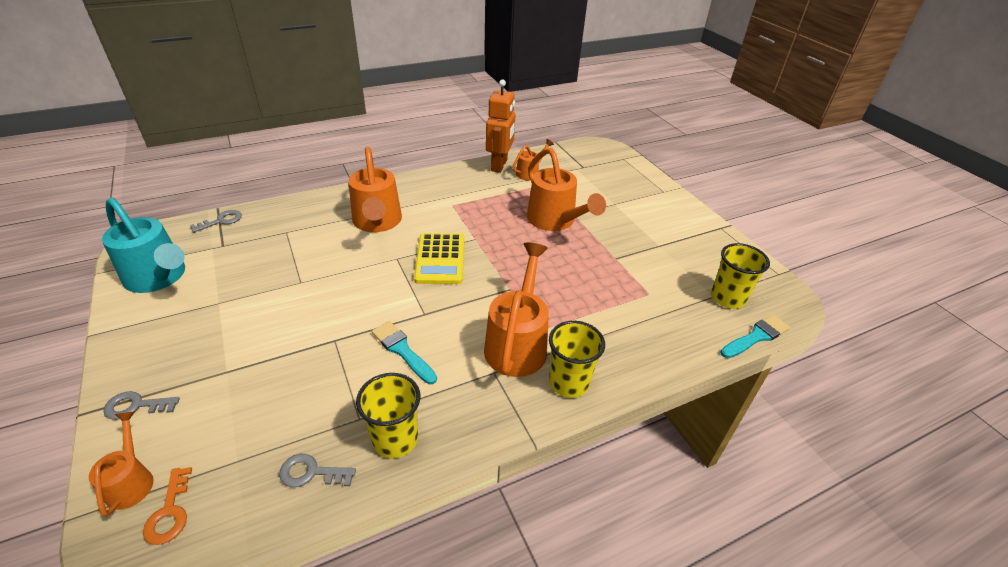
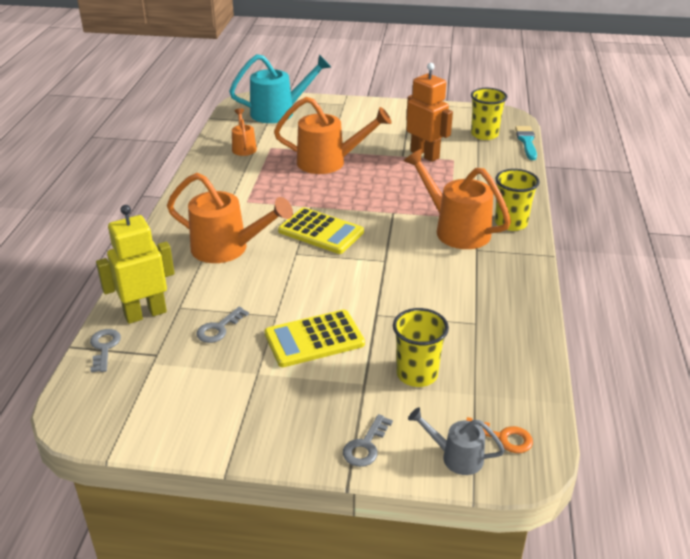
camera: 55 degrees left, 5 degrees down
(131, 481) = (456, 457): orange watering can -> grey watering can
(159, 278) = (170, 409): turquoise watering can -> turquoise watering can (279, 112)
(269, 221) = (145, 314): none -> yellow robot
(277, 316) = (314, 339): none -> yellow calculator
(311, 472) = (512, 358): grey key -> grey key (219, 328)
(395, 439) = (508, 311): yellow cup -> yellow cup (417, 374)
(402, 350) = (419, 283): turquoise brush -> none
(499, 165) = (212, 157): orange robot -> orange robot (425, 155)

